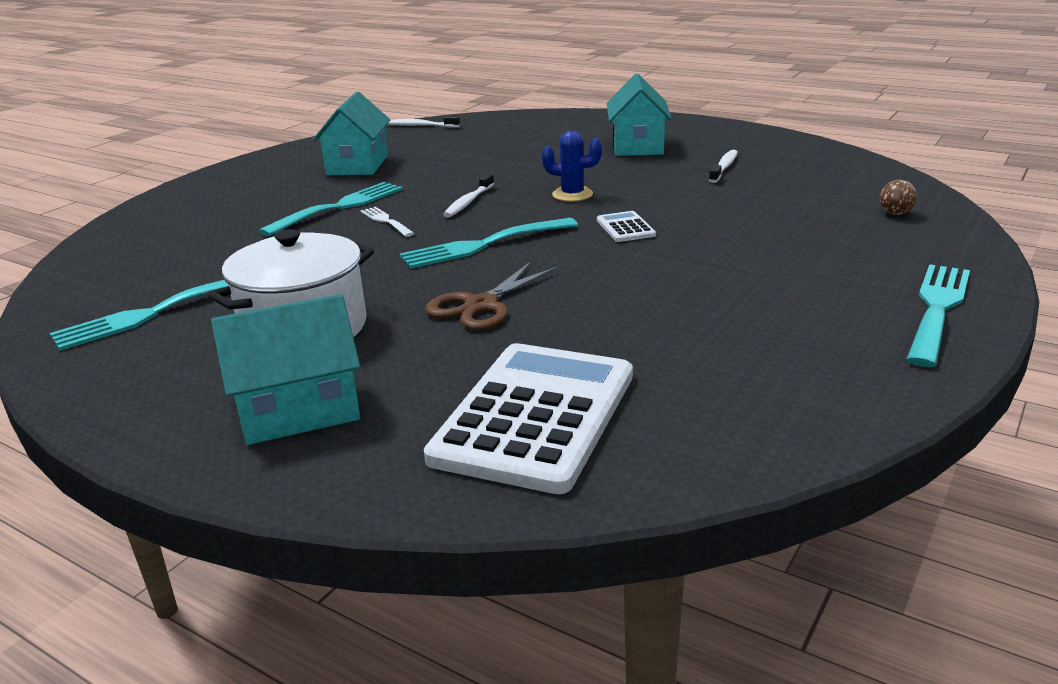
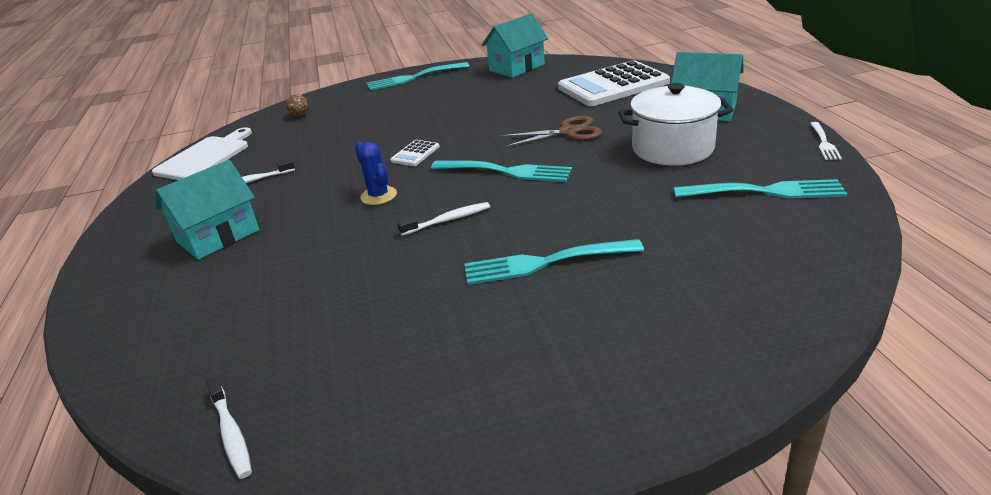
camera: 135 degrees left, 5 degrees up
(357, 165) = (441, 346): turquoise house -> turquoise house (517, 67)
(386, 221) = (531, 223): white fork -> white fork (824, 143)
(838, 162) = (205, 157): none -> white cutting board

